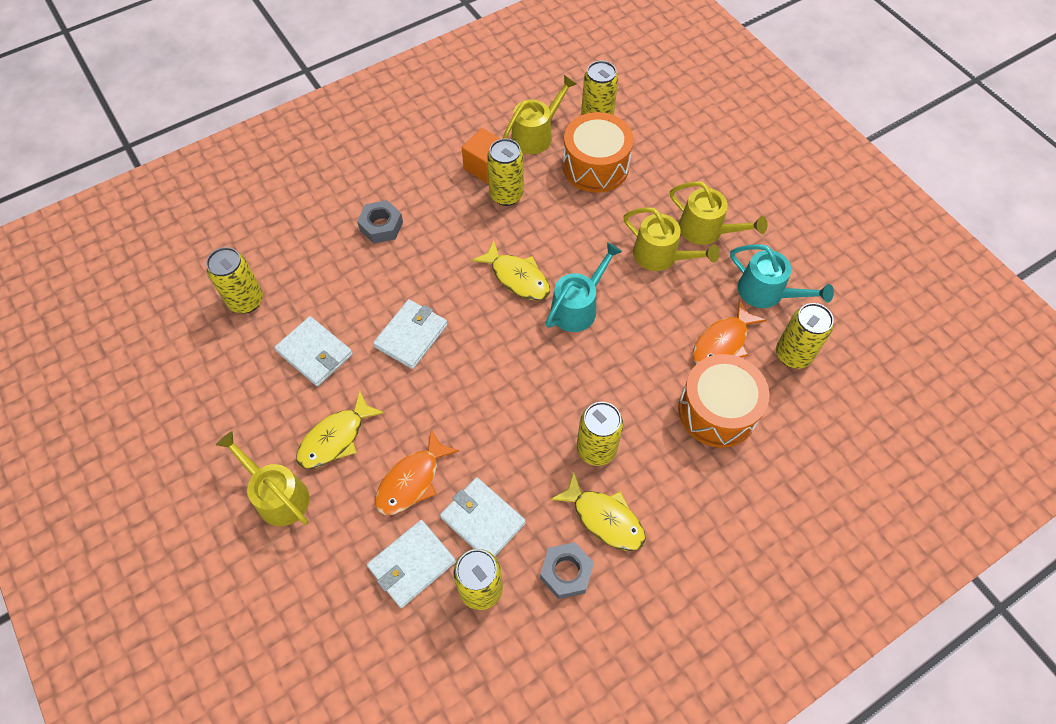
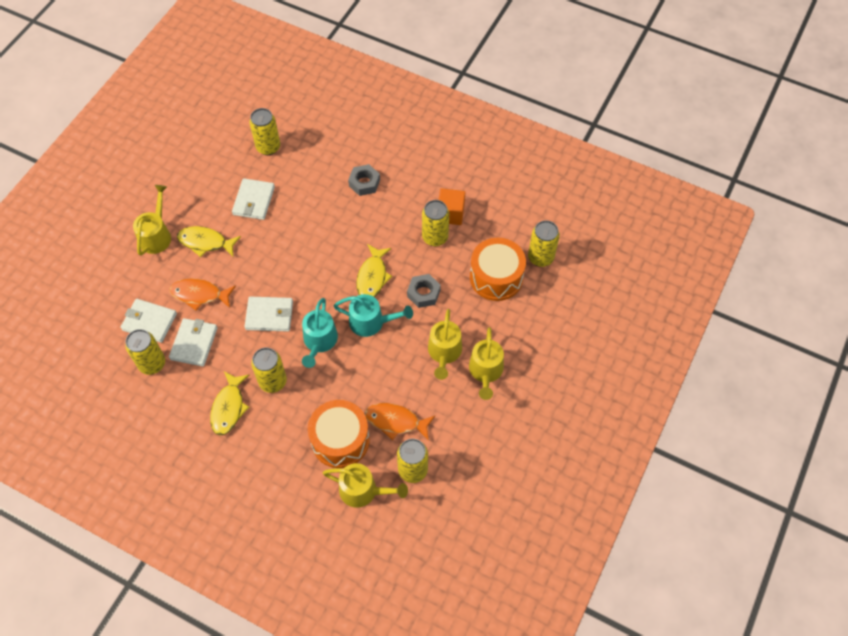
camera: 60 degrees right, 0 degrees up
(411, 336) = (294, 242): white wallet -> white wallet (269, 315)
(536, 134) = (499, 228): yellow watering can -> yellow watering can (363, 491)
(566, 572) = (184, 403): grey nut -> grey nut (423, 293)
(767, 293) = (455, 433): turquoise watering can -> turquoise watering can (319, 342)

